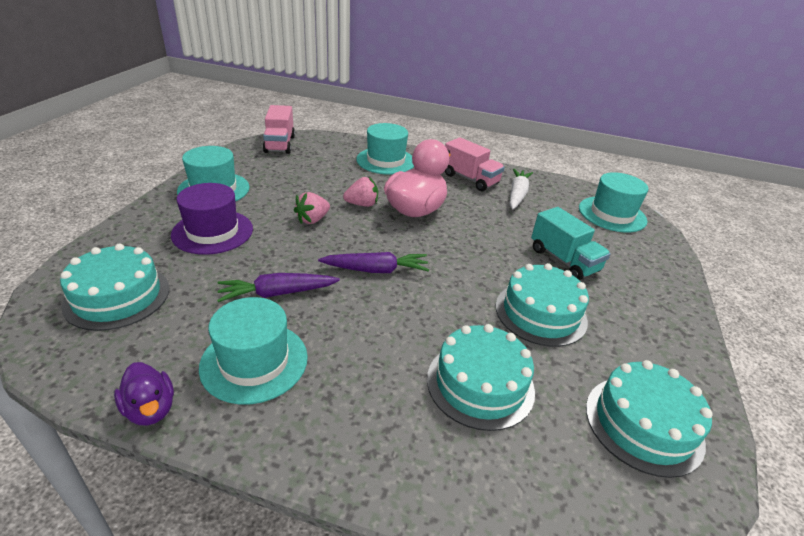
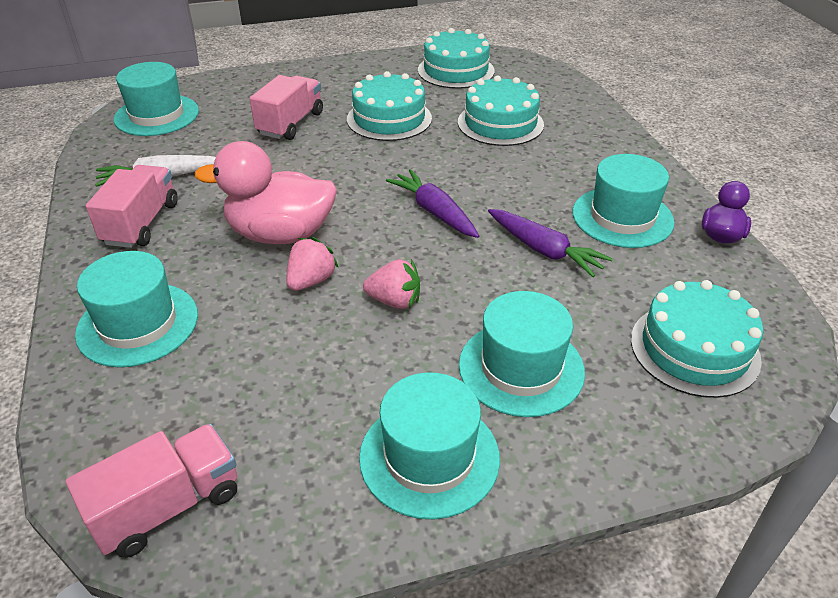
camera: 120 degrees left, 5 degrees up
(212, 232) = (521, 368): purple hat -> turquoise hat
(362, 204) = (311, 281): pink strawberry -> pink strawberry turned 75 degrees clockwise
(563, 260) = (290, 124): turquoise truck -> pink truck

